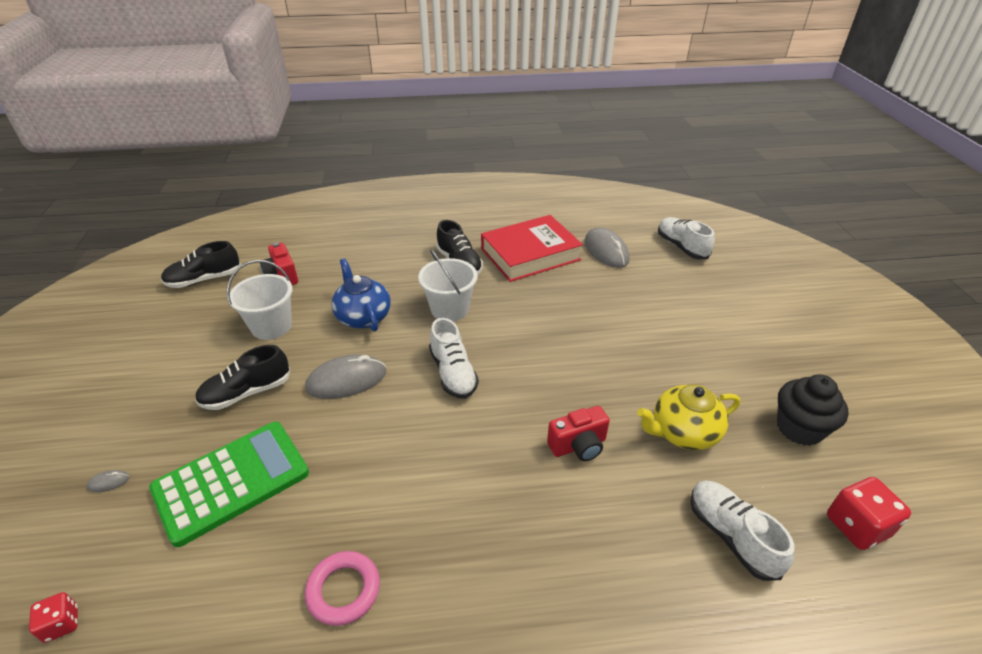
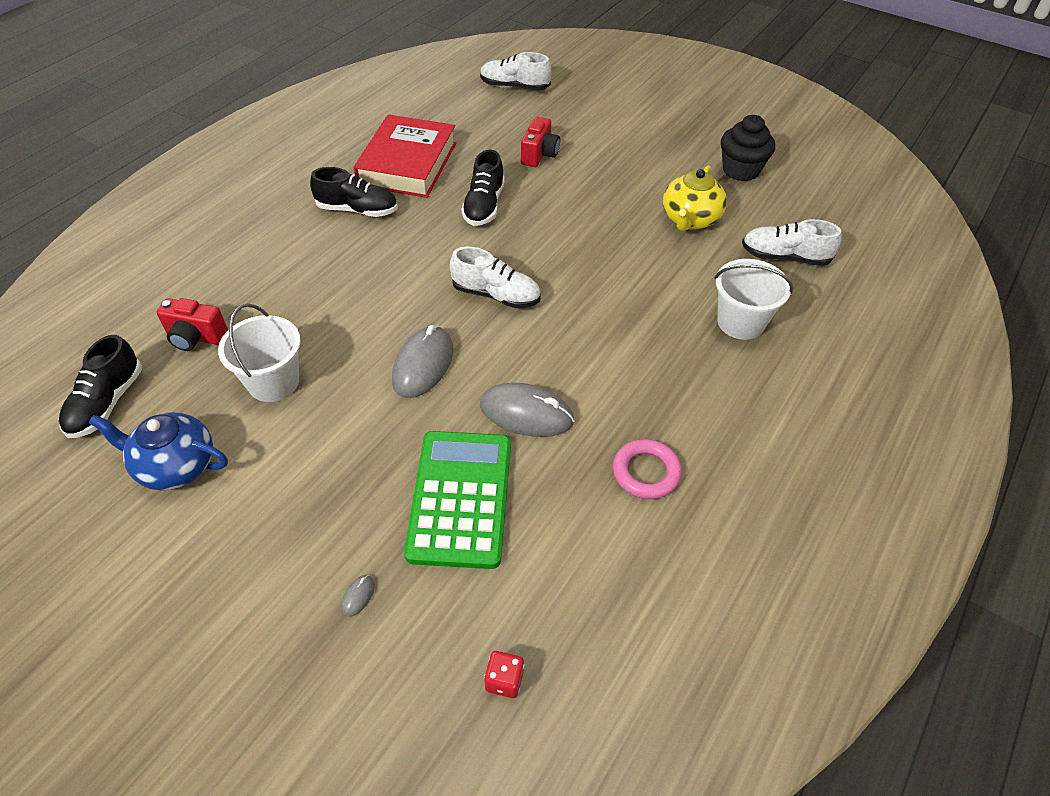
camera: 50 degrees left, 10 degrees up
(247, 392) = (353, 442): black shoe -> black shoe (484, 206)
(363, 317) = (349, 311): blue teapot -> blue teapot (176, 466)
(450, 309) = (414, 252): white bucket -> white bucket (740, 322)
(578, 446) = (647, 275): red camera -> red camera (539, 155)
(606, 251) = (464, 124): grey mouse -> grey mouse (526, 413)
(857, 526) = (825, 204): red dice -> none

